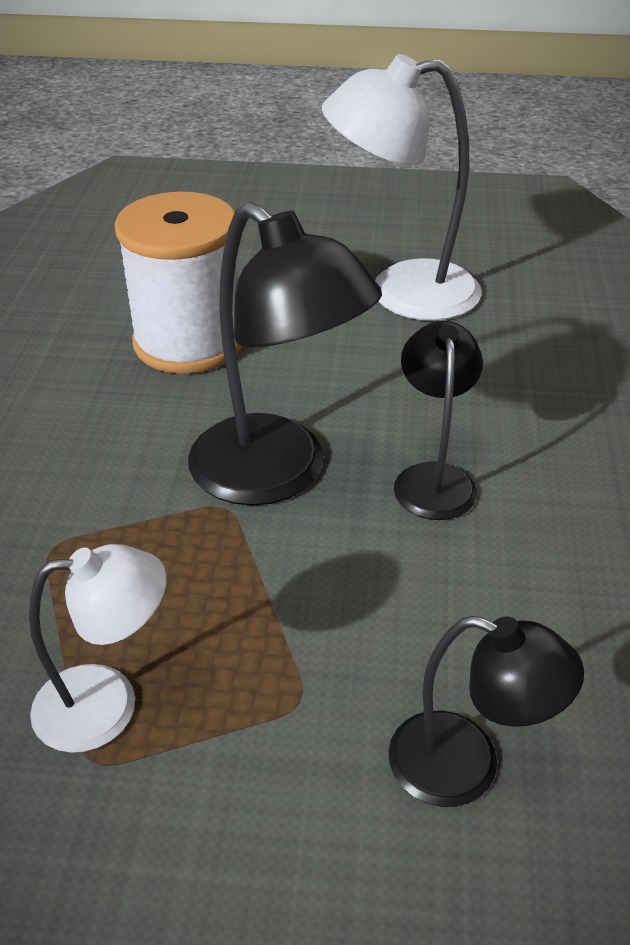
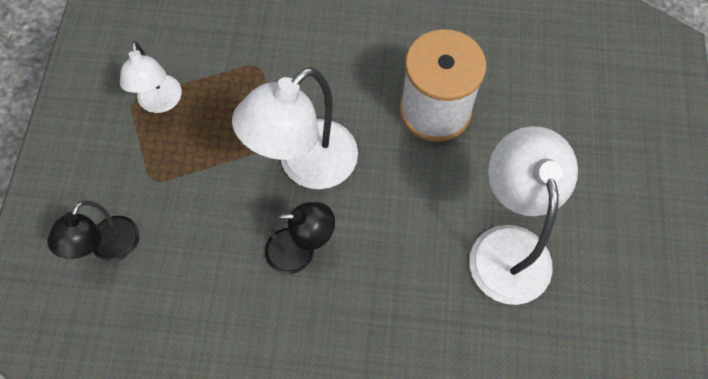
camera: 90 degrees right, 25 degrees up
(277, 475) = (306, 166): black lamp -> white lamp

